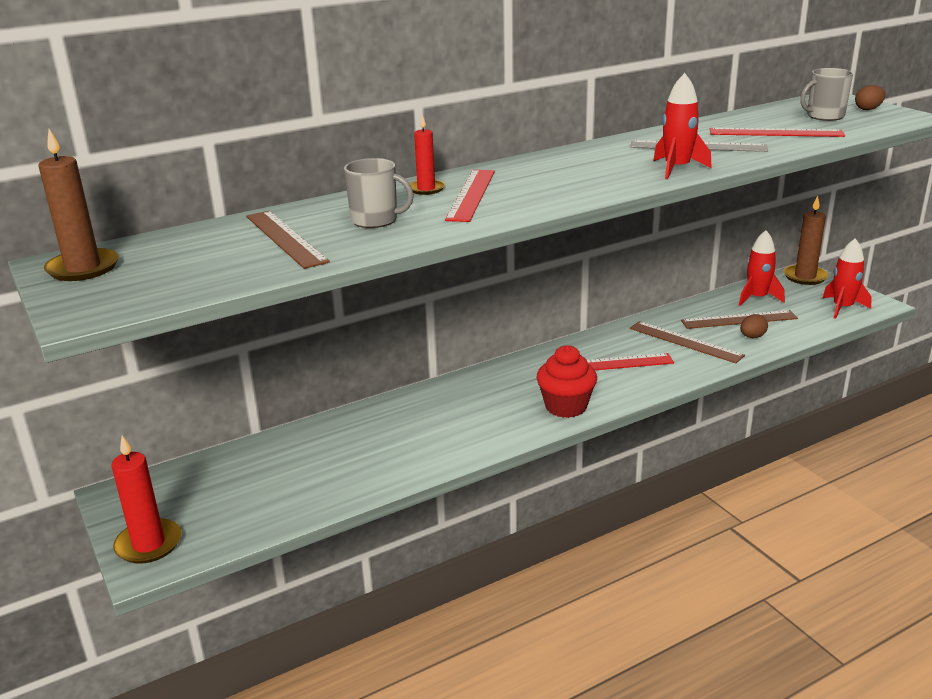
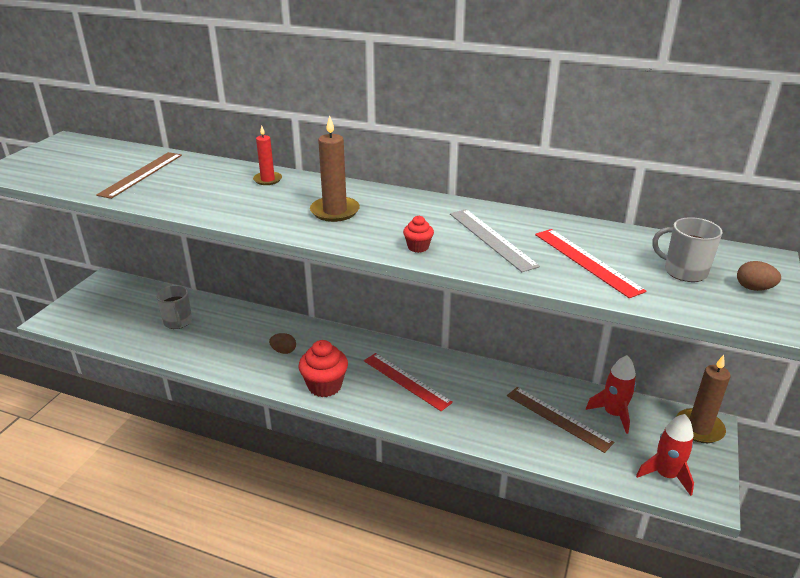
camera: 50 degrees right, 5 degrees up
(83, 268) = (61, 148): brown candle -> brown candle (335, 211)
(149, 544) = (68, 311): red candle -> none
(375, 220) = (193, 186): grey mug -> grey mug (178, 322)
(471, 194) = (271, 196): red ruler -> none
(677, 169) = (418, 247): red rocket -> red cupcake
(685, 342) = (483, 403): brown ruler -> none
(752, 337) = (535, 437): brown egg -> brown egg (283, 351)

